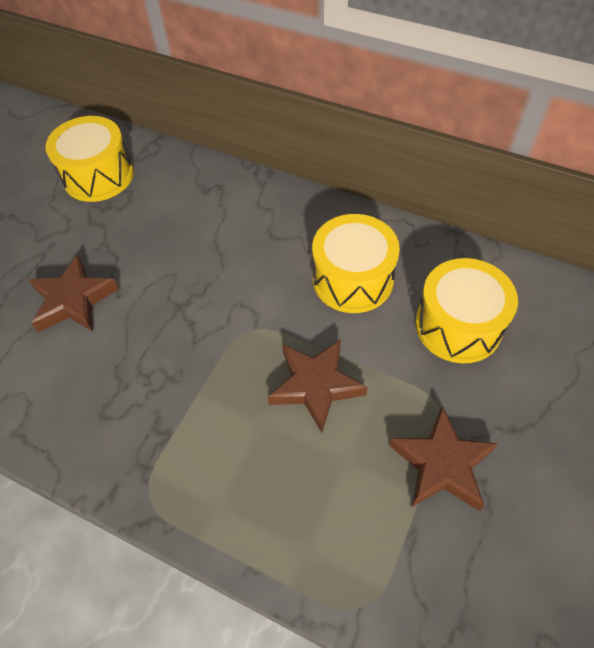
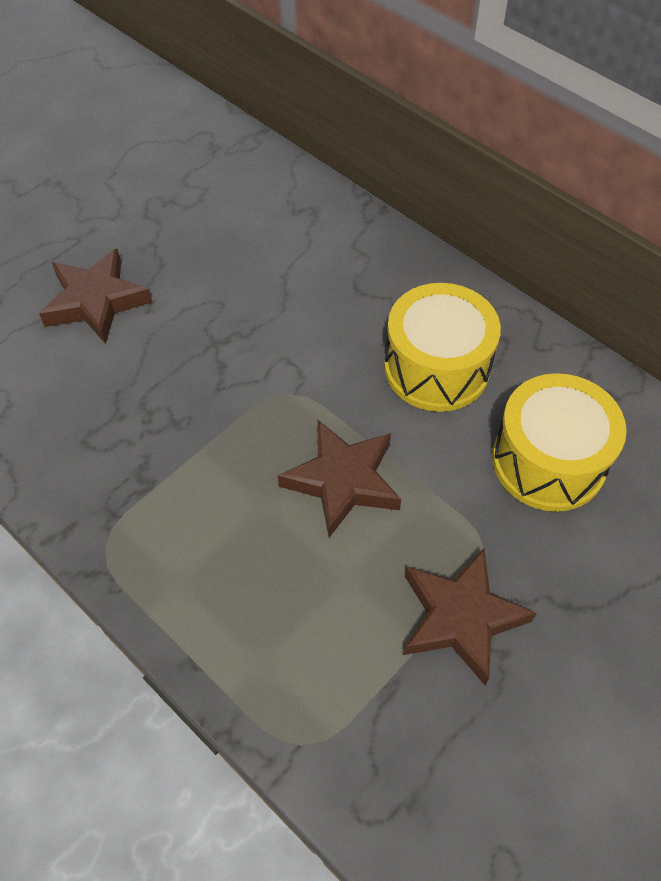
camera: 15 degrees right, 0 degrees up
(98, 175) = (173, 161): yellow drum -> none

